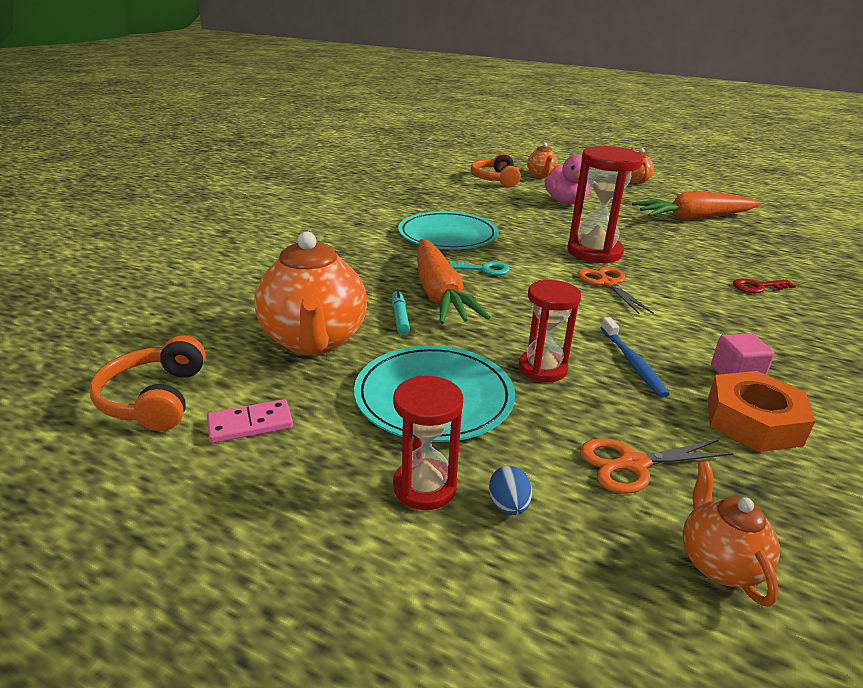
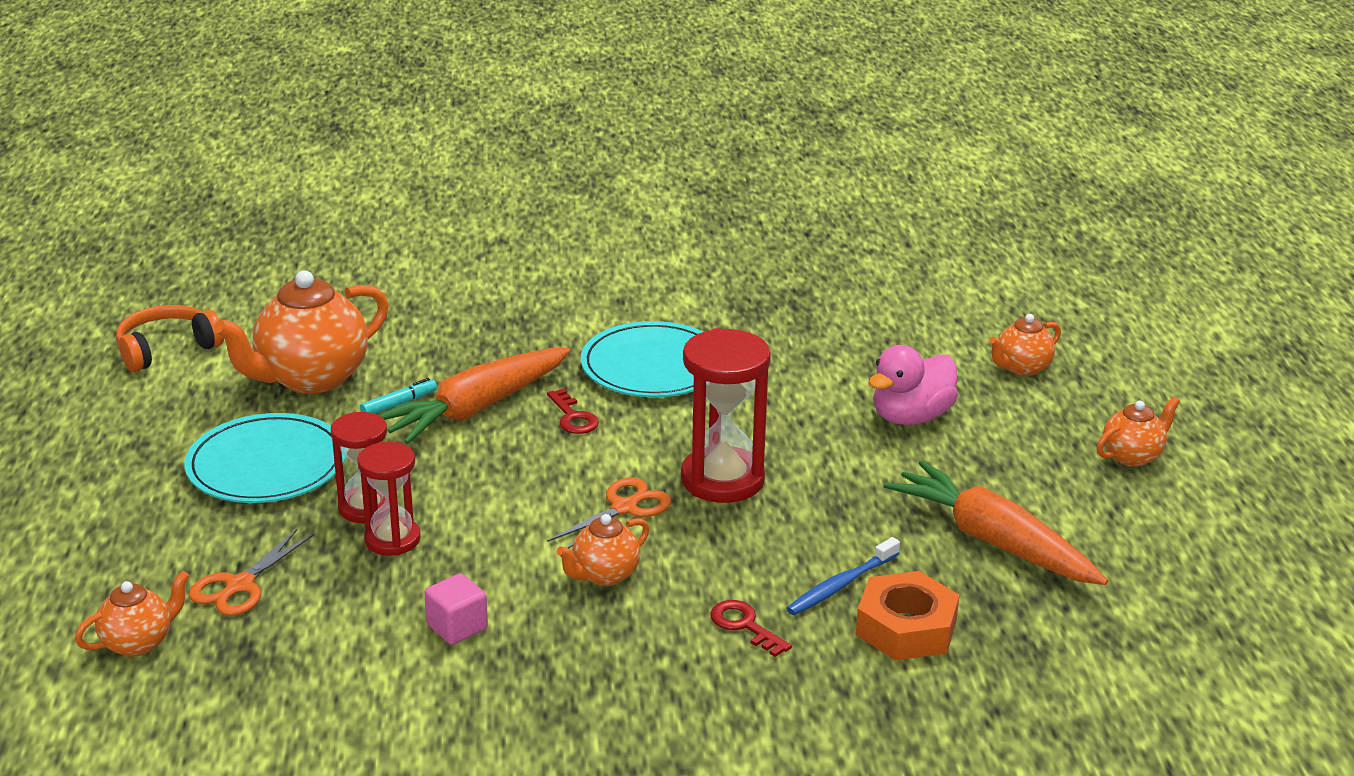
camera: 60 degrees right, 0 degrees up
(250, 424) = (164, 400): pink domino -> none
(424, 487) = (141, 496): red hourglass -> red hourglass (392, 539)
(483, 269) = (573, 417): turquoise key -> red key
(495, 179) = (937, 338): orange headphones -> none
(508, 506) = (144, 537): blue egg -> none
(632, 362) = (426, 558): blue toothbrush -> blue toothbrush (841, 585)
(633, 464) = (240, 585): orange scissors -> orange scissors turned 105 degrees counterclockwise
(685, 309) = (604, 575): none -> orange teapot
(753, 421) = (365, 645): orange nut -> orange nut (906, 627)

